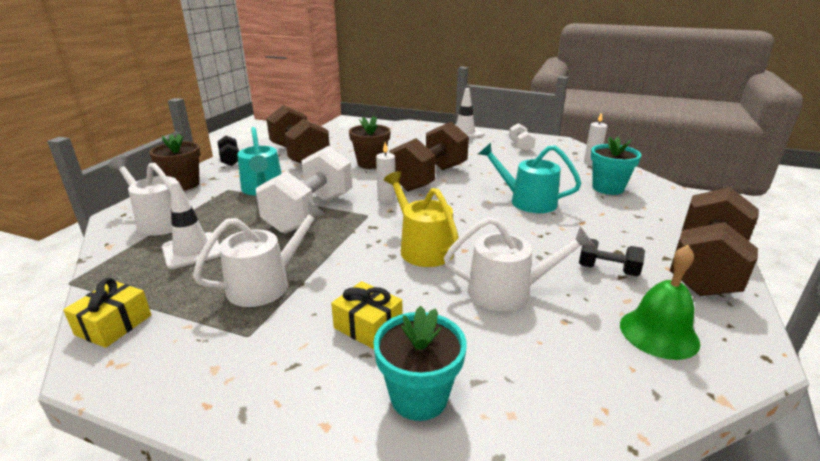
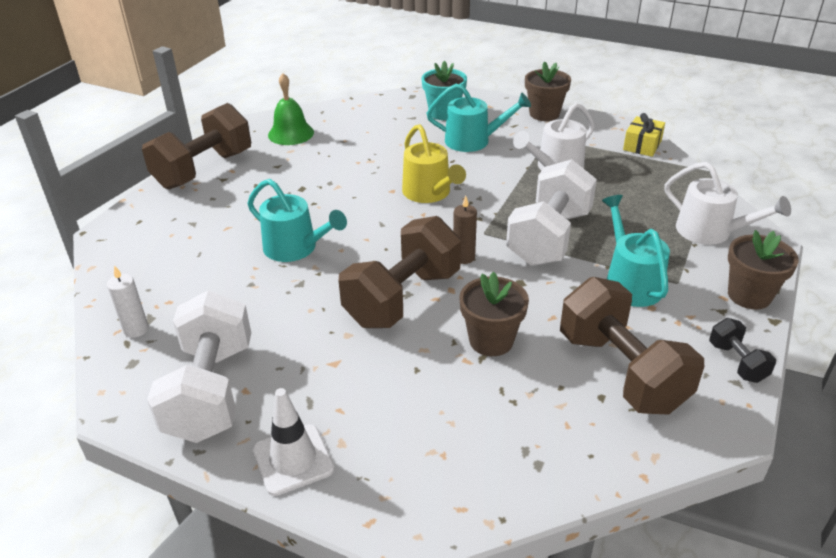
camera: 175 degrees left, 10 degrees up
(192, 250) = (640, 196): white traffic cone -> none
(223, 401) = (544, 114): none -> brown flower pot
(368, 326) = (473, 141): yellow gift -> turquoise watering can
(386, 199) = (464, 257): white candle -> brown candle
(507, 292) = (372, 157): white watering can -> none
(520, 146) = (211, 391): white dumbbell -> white dumbbell, size x2.15
(607, 270) = (283, 170): black dumbbell -> none
(608, 188) = (176, 268): turquoise flower pot -> none

